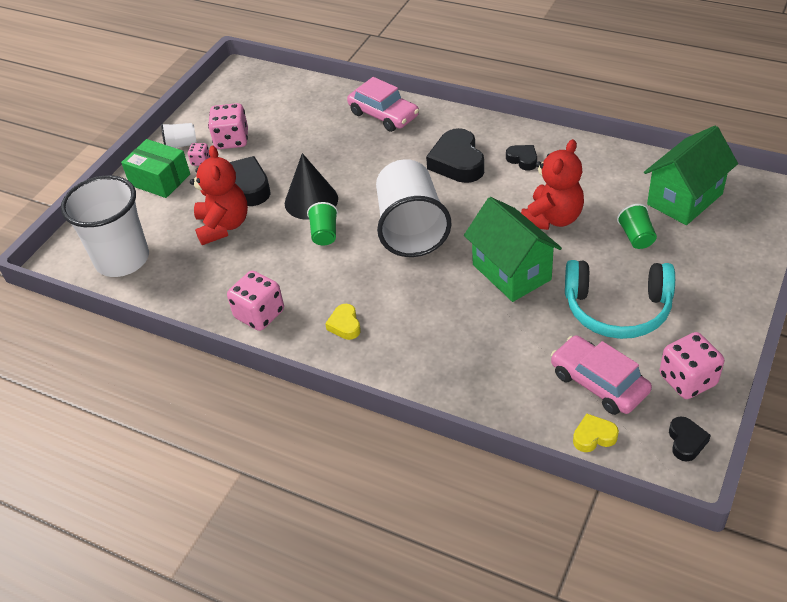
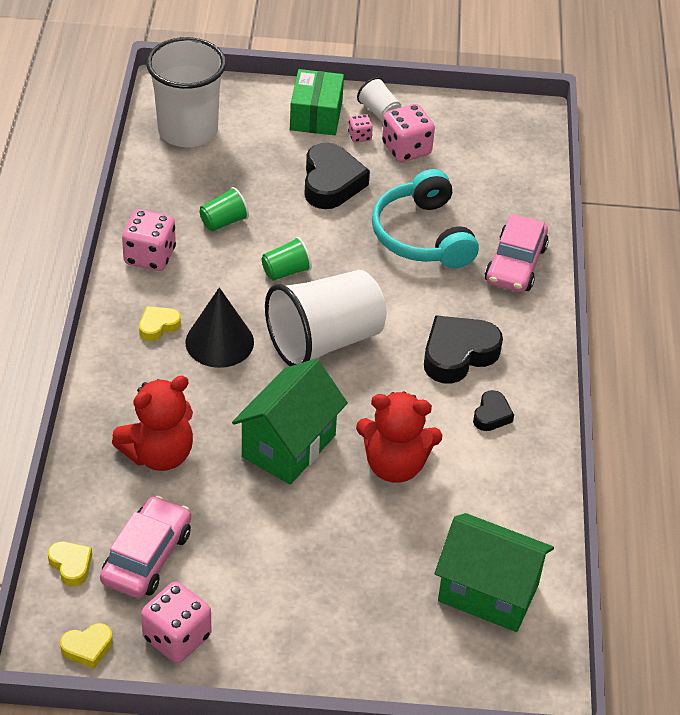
camera: 60 degrees right, 0 degrees up
(223, 226) = (266, 188): red teddy bear -> red teddy bear (159, 454)
(311, 201) = (334, 245): black cone -> black cone (219, 342)
(617, 309) = (264, 555): turquoise headphones -> turquoise headphones (422, 236)
(636, 237) = (395, 553): green cup -> green cup (223, 222)
(686, 441) = (87, 648): black heart -> yellow heart

